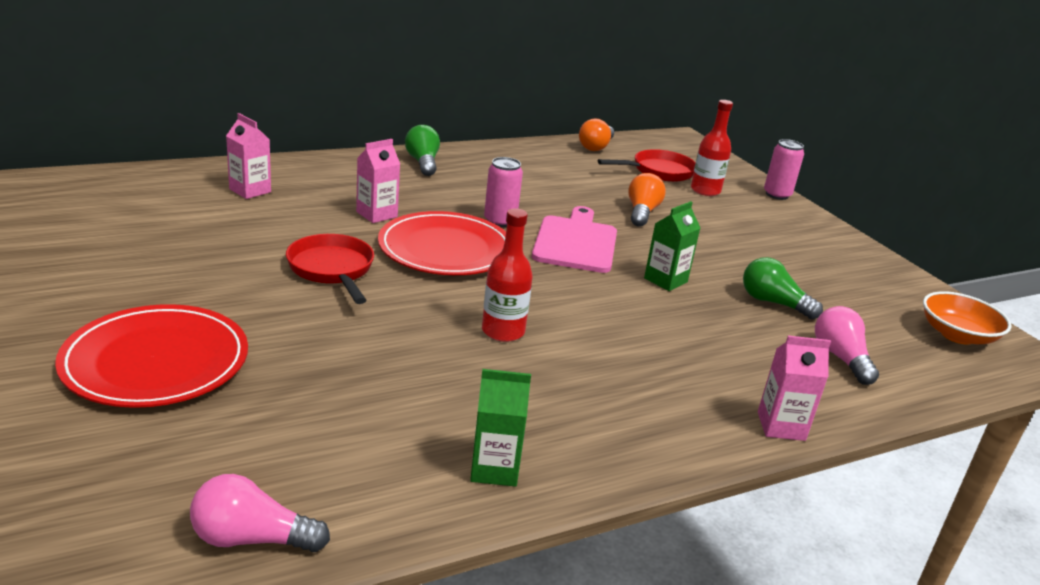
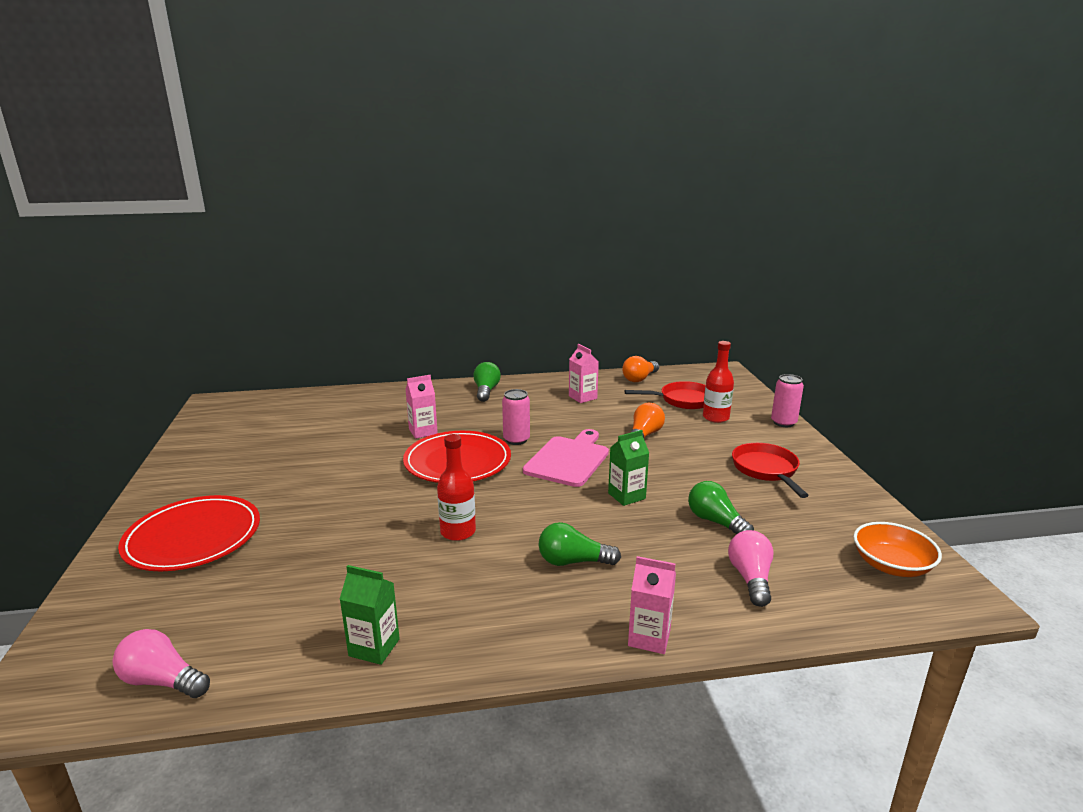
camera: 20 degrees right, 5 degrees down
(250, 190) = (343, 411): pink carton -> pink carton (582, 397)
(332, 270) = (361, 474): red pan -> red pan (766, 470)
(654, 355) = (573, 561): none -> green light bulb

